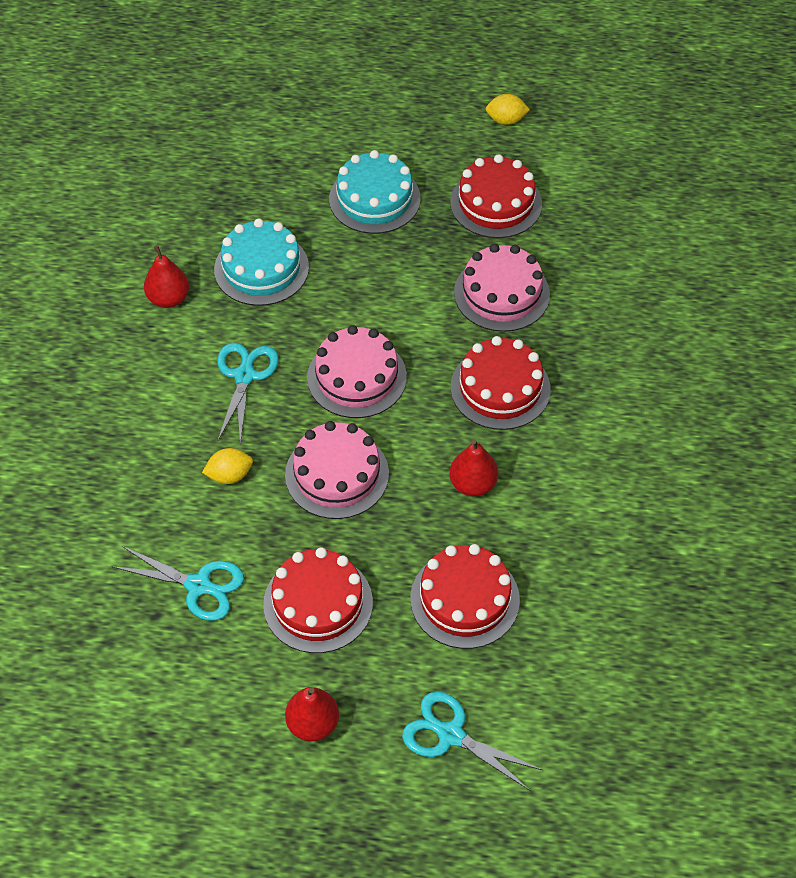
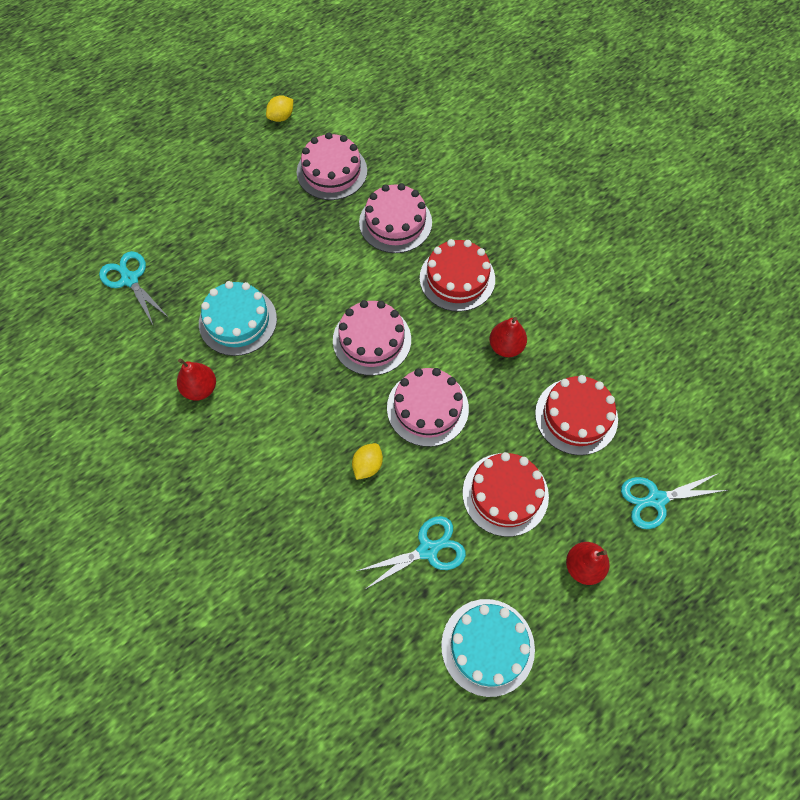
camera: 45 degrees left, 10 degrees up
(244, 376) = (305, 396): turquoise scissors -> turquoise scissors (130, 279)
(374, 199) = (258, 223): turquoise cake -> turquoise cake (487, 647)
(496, 203) = (332, 171): red cake -> pink cake

